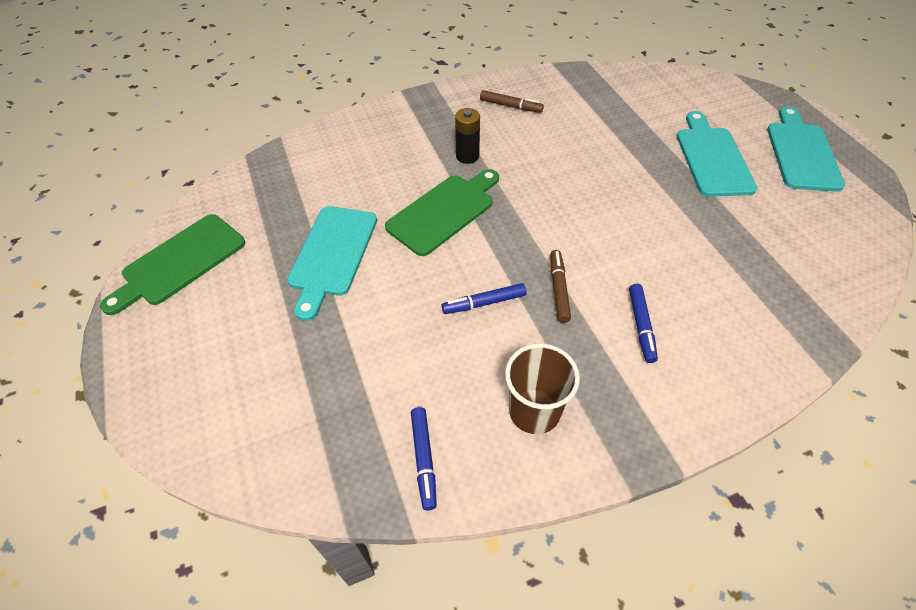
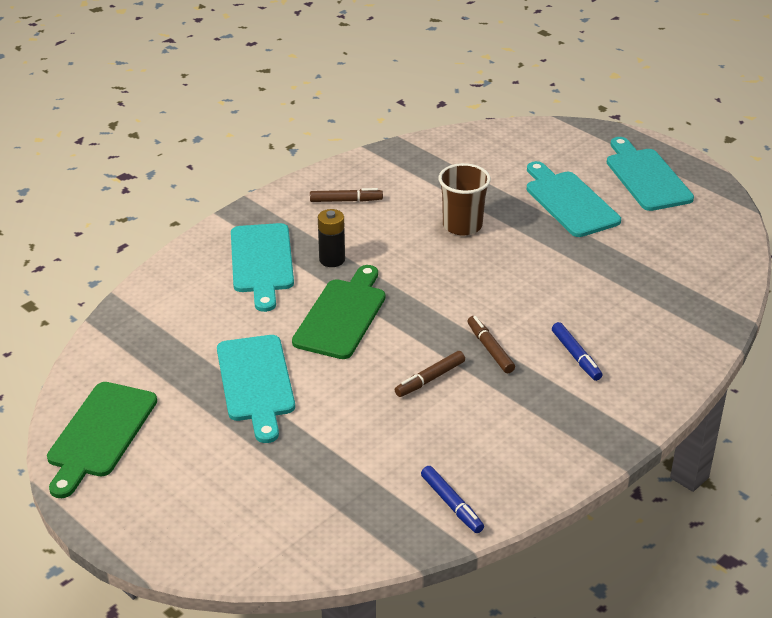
camera: 25 degrees left, 15 degrees down
(409, 143) = (262, 262): none -> turquoise cutting board
(484, 303) = (430, 379): blue marker -> brown marker
(534, 411) = (522, 443): brown cup -> brown cup (462, 225)

